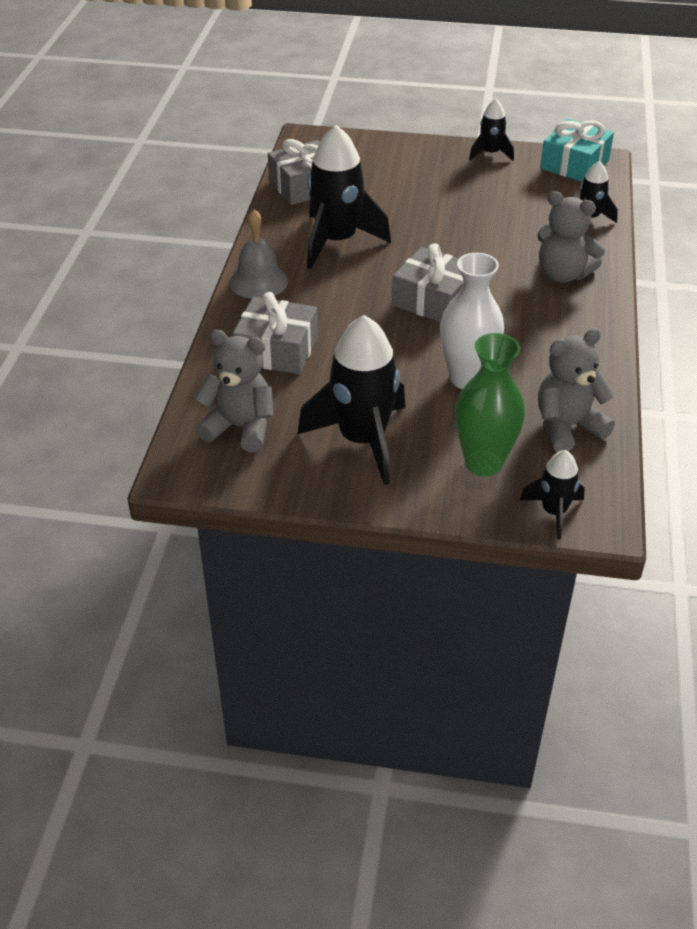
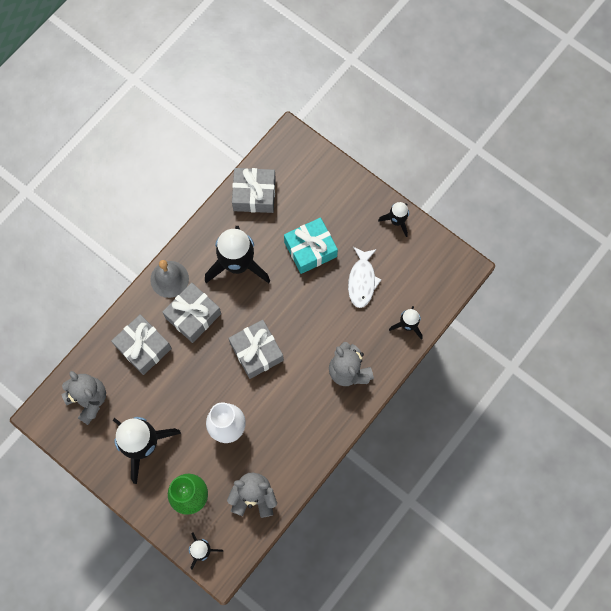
camera: 30 degrees right, 30 degrees up
(320, 300) = (193, 316): none -> grey gift
(500, 205) = (362, 281): none -> white fish
(574, 164) = (443, 263): turquoise gift -> turquoise gift (310, 249)

